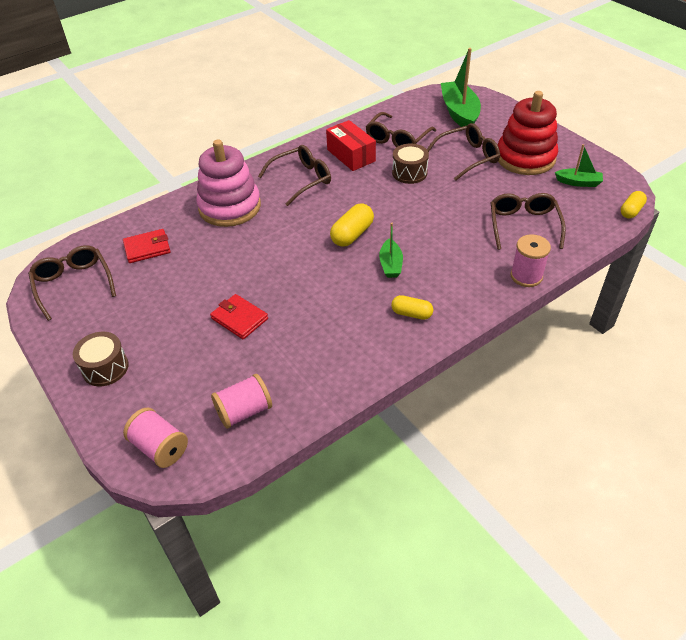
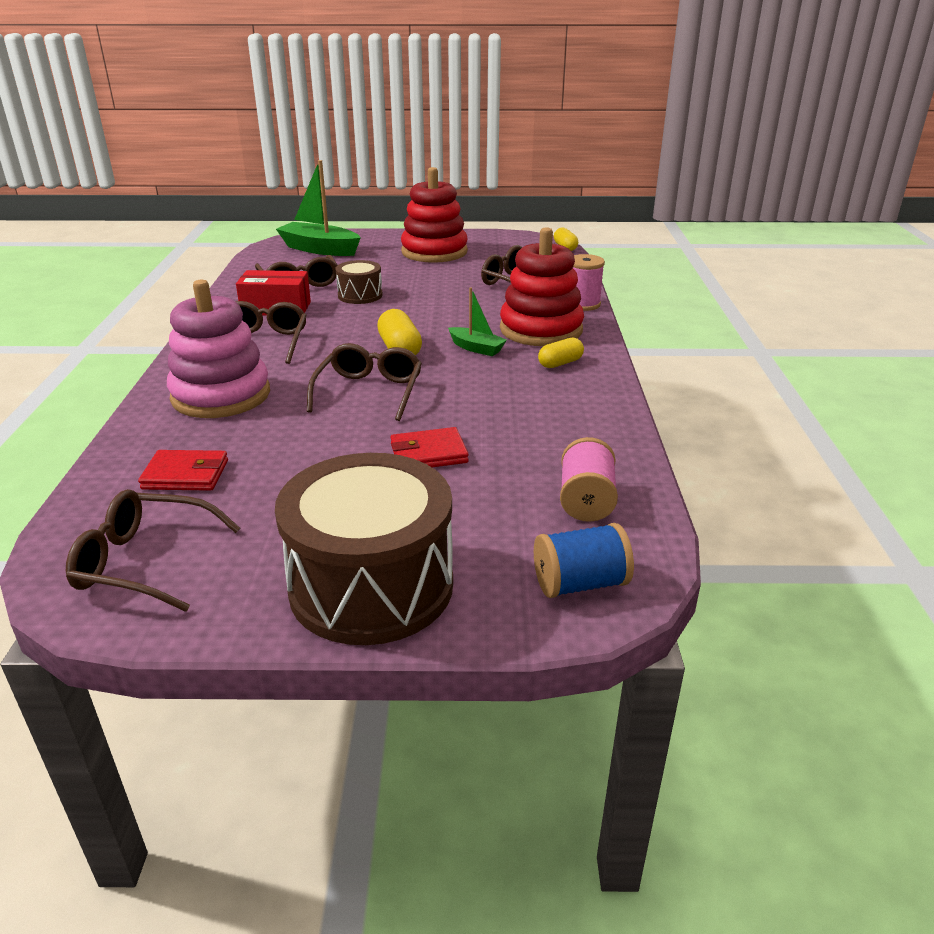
camera: 55 degrees left, 15 degrees down
(105, 368) = (371, 585): brown drum -> brown drum, size x2.02
(147, 248) = (185, 475): red wallet -> red wallet turned 75 degrees clockwise
(160, 447) = (580, 583): pink spool -> blue spool
(454, 278) = (541, 330): none -> red stacking toy
(468, 157) = (388, 268): brown glasses -> brown glasses (369, 391)
(578, 182) = (501, 249): green boat -> none

